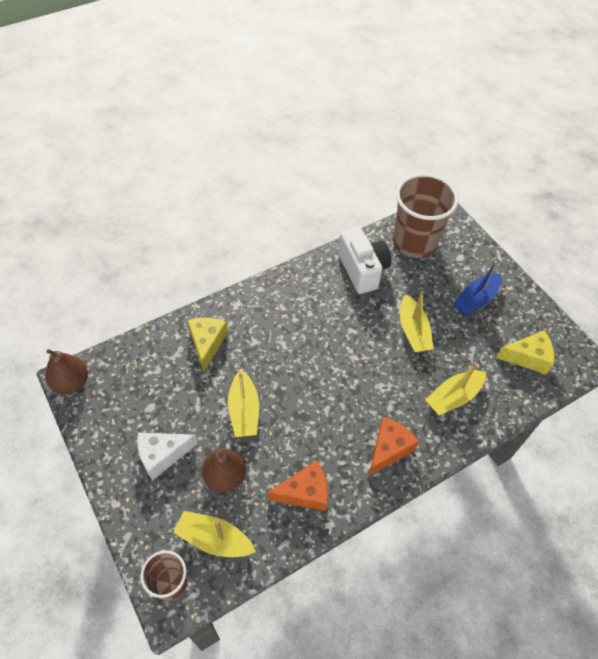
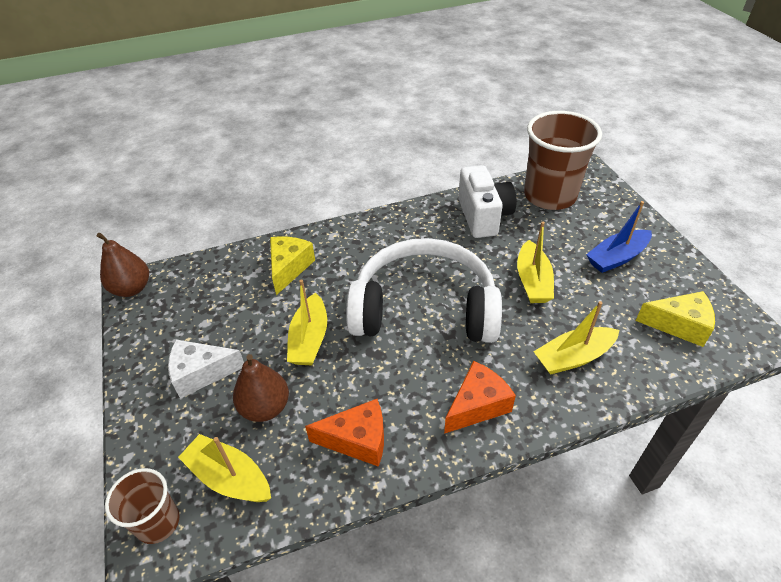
camera: 15 degrees right, 10 degrees down
(331, 368) = (424, 308): none -> white headphones

